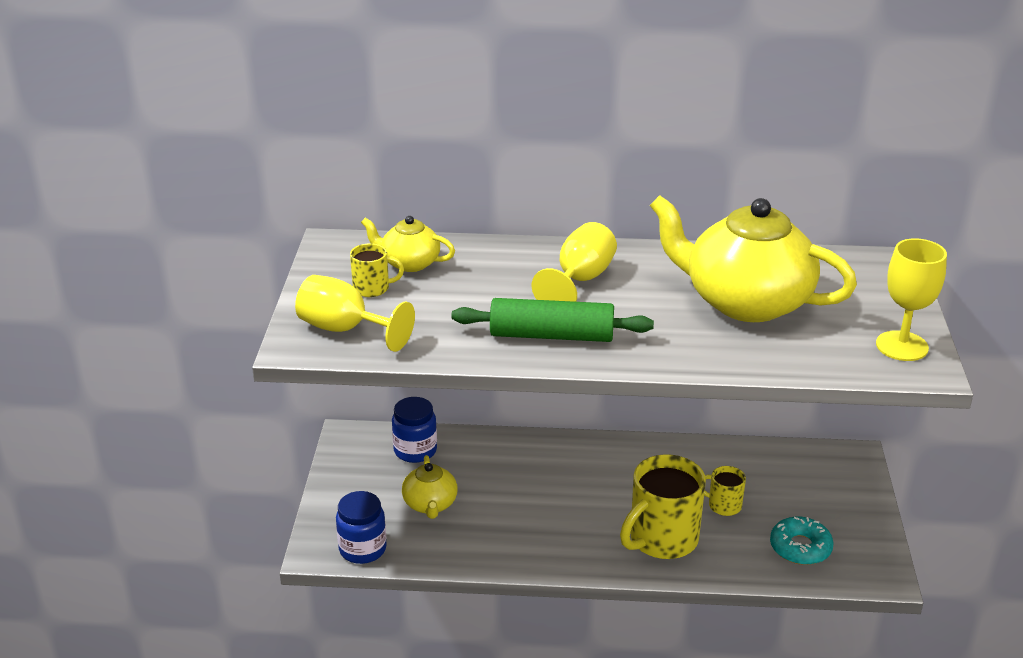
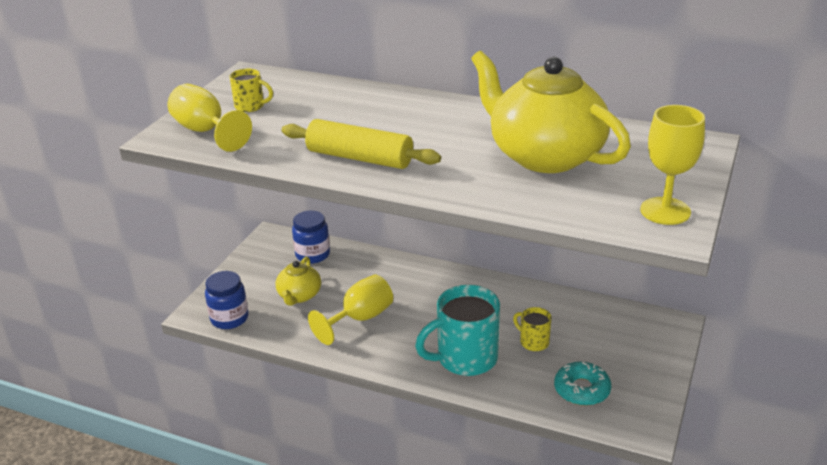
camera: 20 degrees right, 0 degrees up
(409, 263) = (293, 93): yellow teapot -> none
(551, 335) = (359, 158): green rolling pin -> yellow rolling pin
(580, 280) = (416, 121): yellow goblet -> yellow goblet (360, 318)
(662, 540) = (465, 359): yellow mug -> turquoise mug

